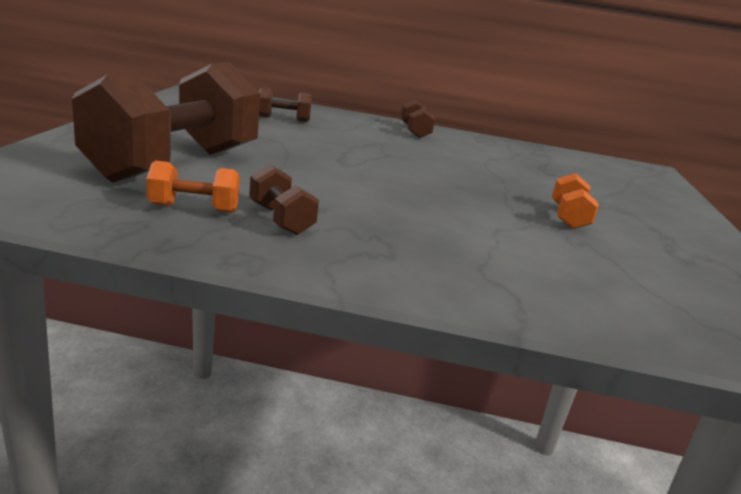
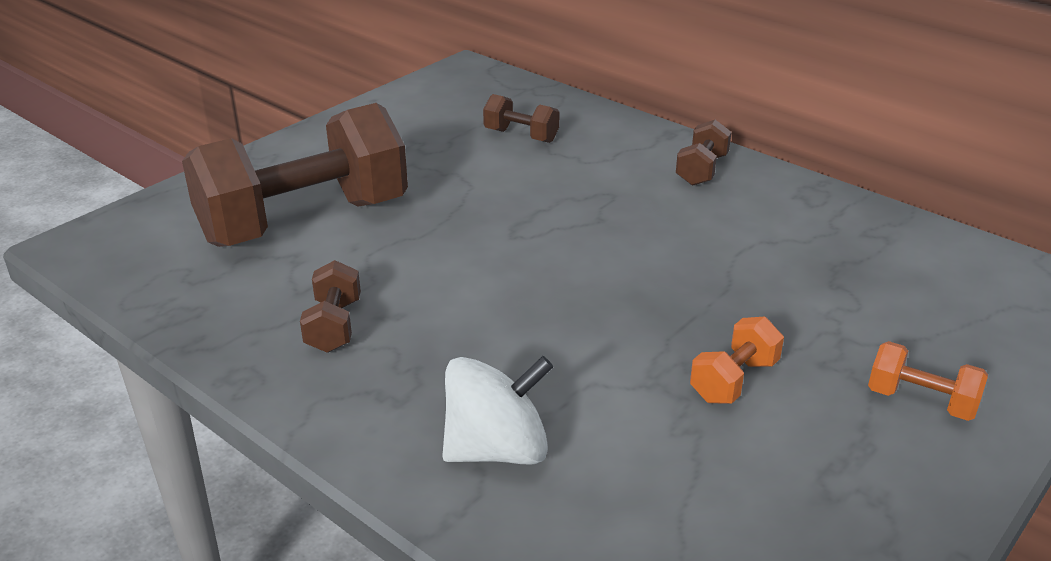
camera: 35 degrees right, 10 degrees up
(194, 209) = (261, 297): orange dumbbell -> orange dumbbell (921, 401)
(493, 270) = (497, 449): none -> white spinning top

